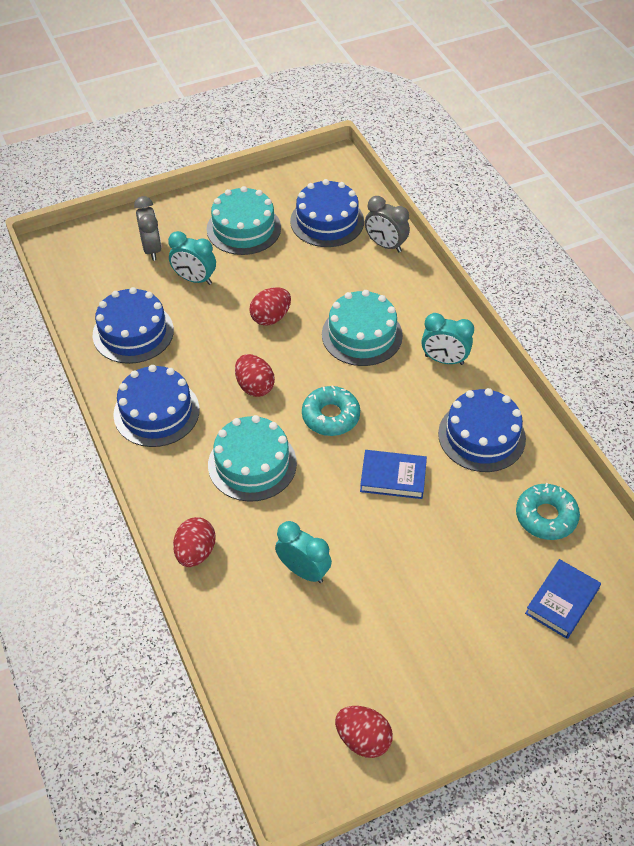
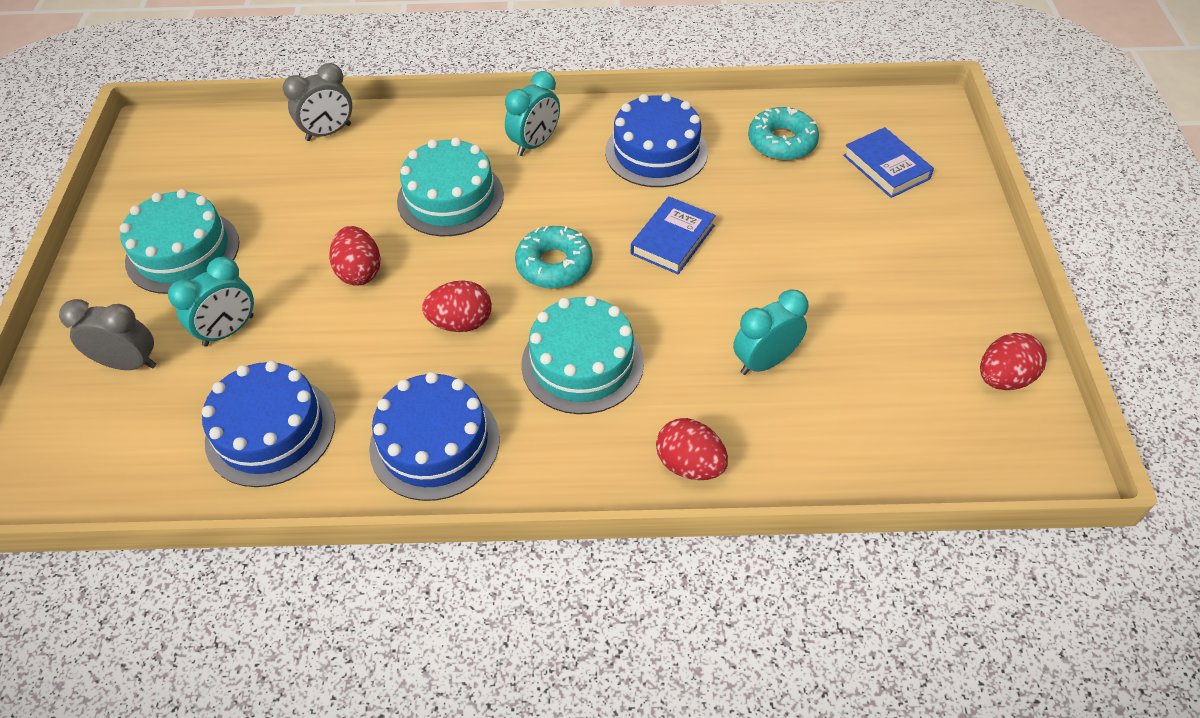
camera: 65 degrees left, 0 degrees up
(327, 221) = (244, 169): blue cake -> none

